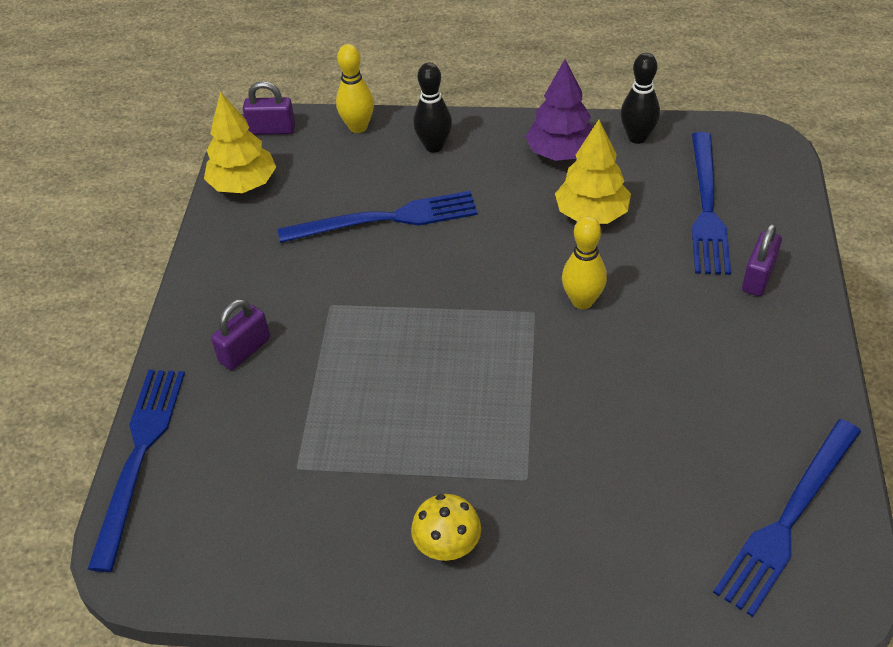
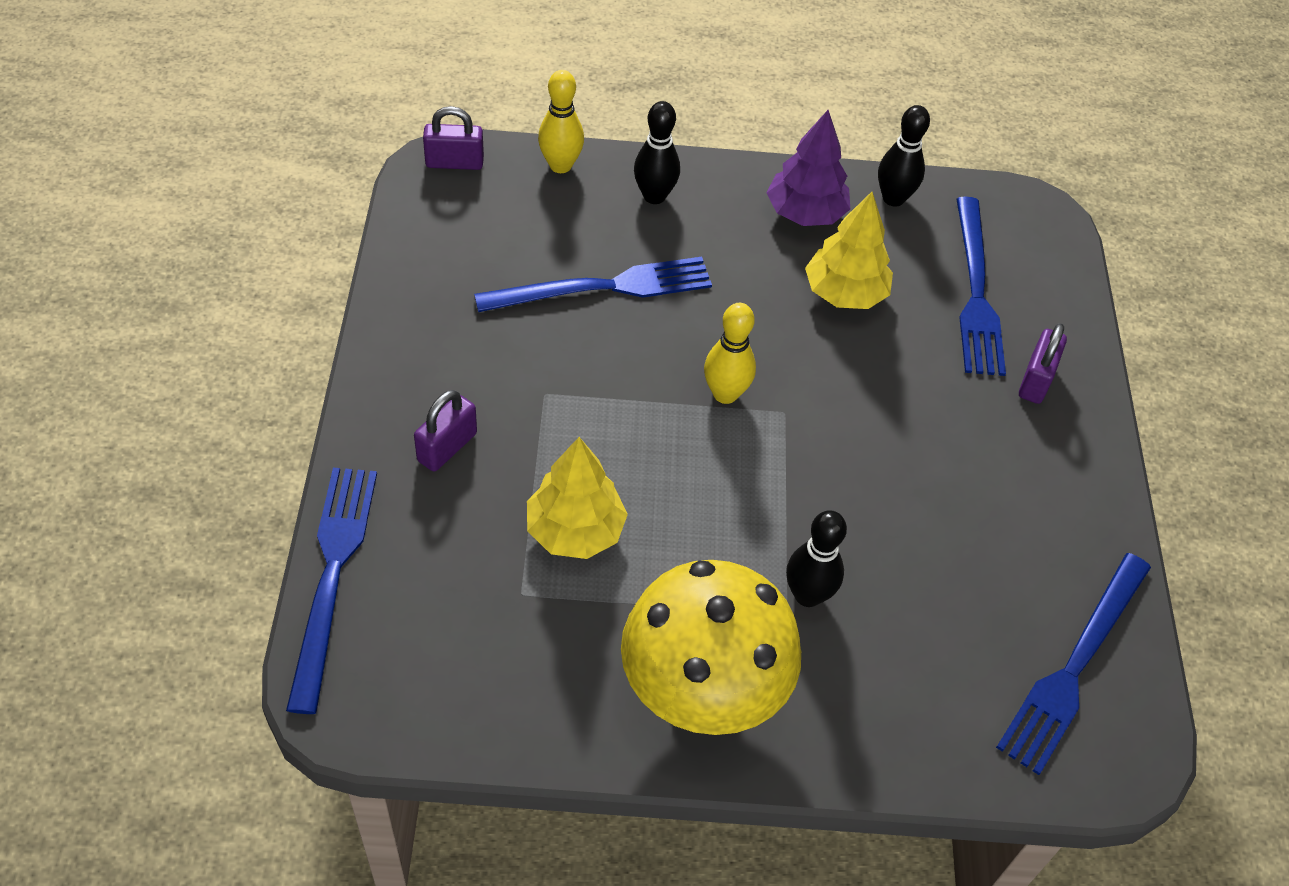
camera: 10 degrees left, 5 degrees up
(243, 184) = (425, 234): yellow tree -> yellow tree (575, 531)
(447, 547) = (702, 691): yellow mushroom -> yellow mushroom, size x2.22
(546, 463) = (807, 595): none -> black bowling pin
(582, 301) = (839, 401): yellow bowling pin -> yellow bowling pin (725, 394)

